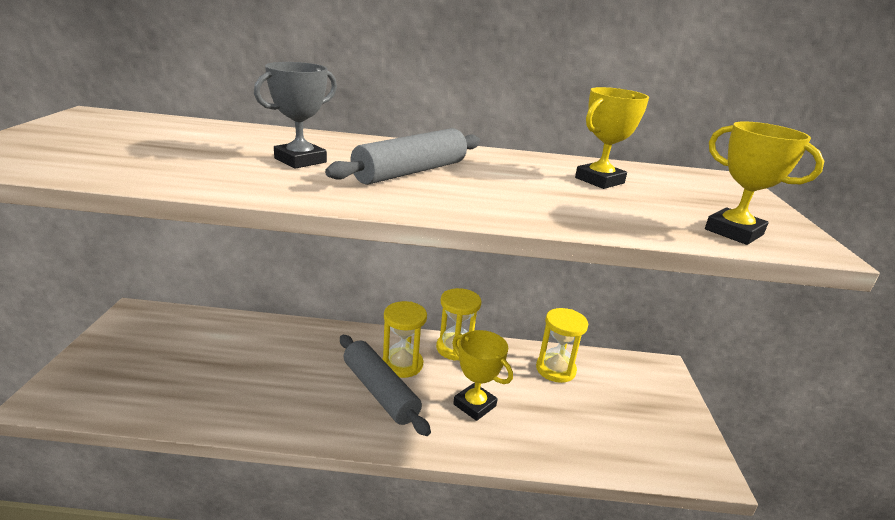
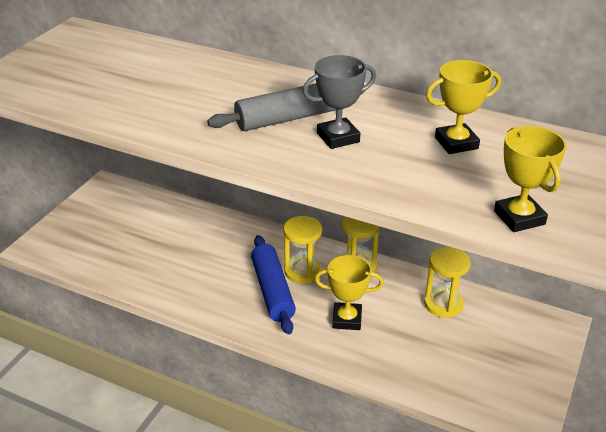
camera: 25 degrees right, 10 degrees up
(300, 160) = (208, 97): grey trophy -> grey trophy (338, 137)
(379, 391) = (272, 291): grey rolling pin -> blue rolling pin
(474, 405) = (347, 319): yellow trophy -> yellow trophy turned 60 degrees counterclockwise

